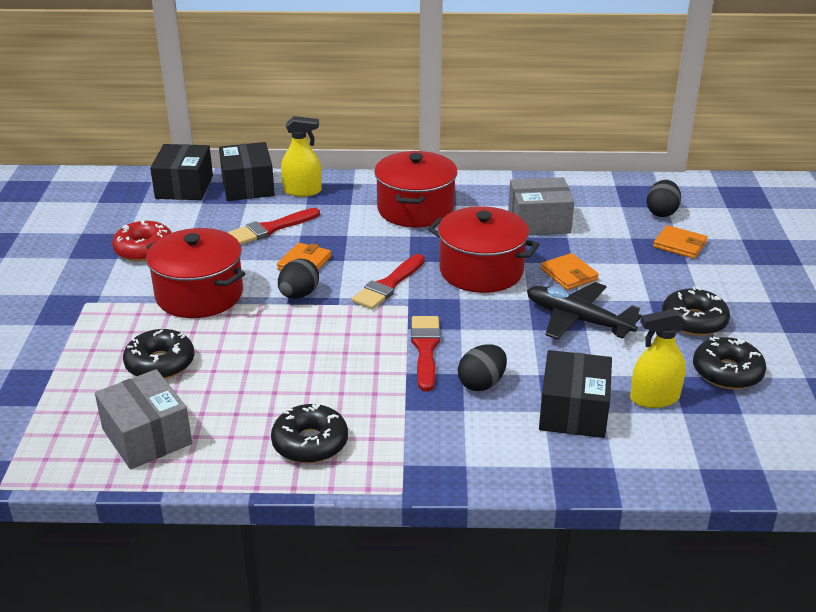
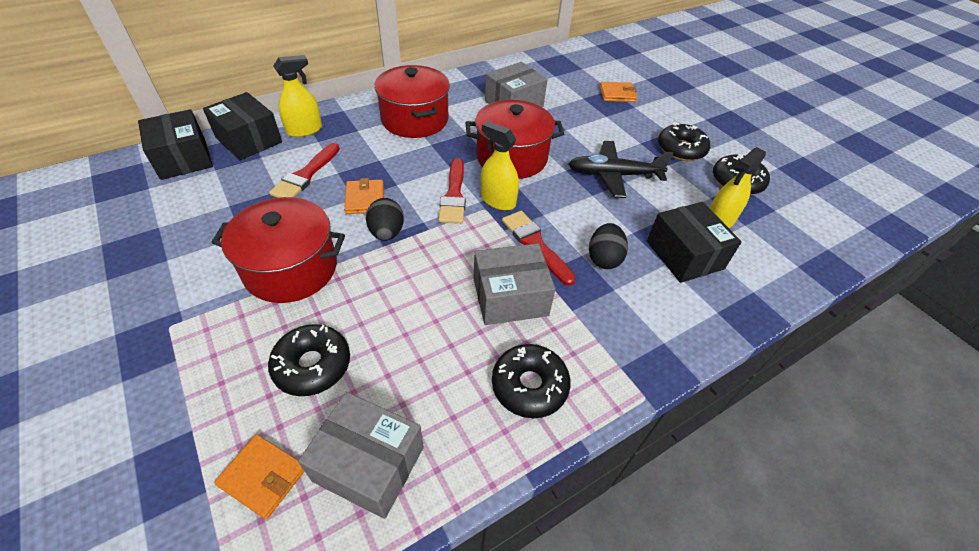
camera: 35 degrees left, 15 degrees up
(144, 249) = (191, 239): red donut -> none
(358, 379) = (510, 297): none -> grey box
(427, 302) = (498, 200): none -> yellow spray bottle
(569, 274) = (573, 140): orange wallet -> orange wallet (263, 477)
(661, 212) = (583, 73): black egg -> none

